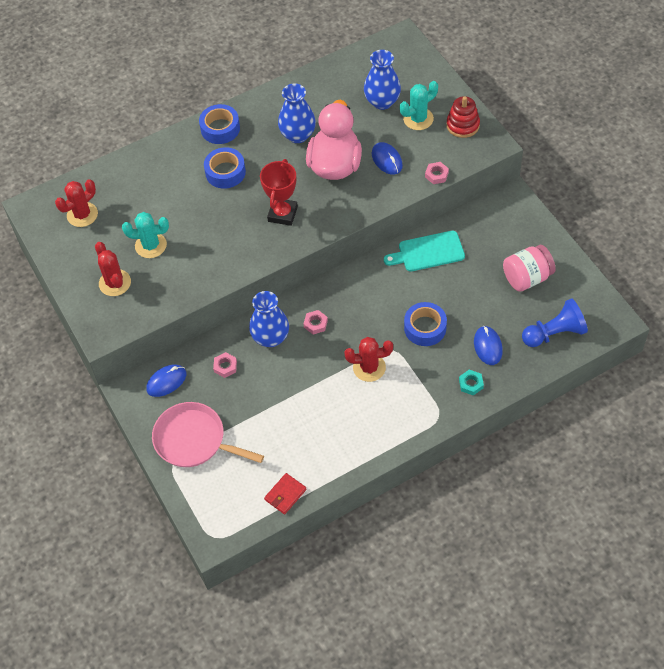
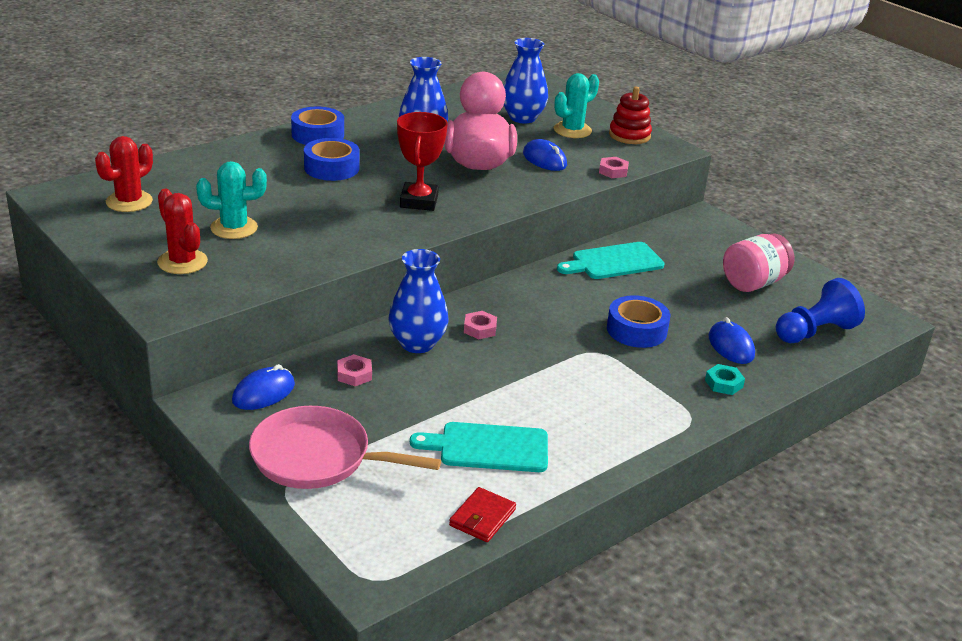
camera: 15 degrees left, 25 degrees down
(300, 436) = (488, 447): none -> turquoise cutting board
(369, 368) = (571, 370): red cactus -> none

